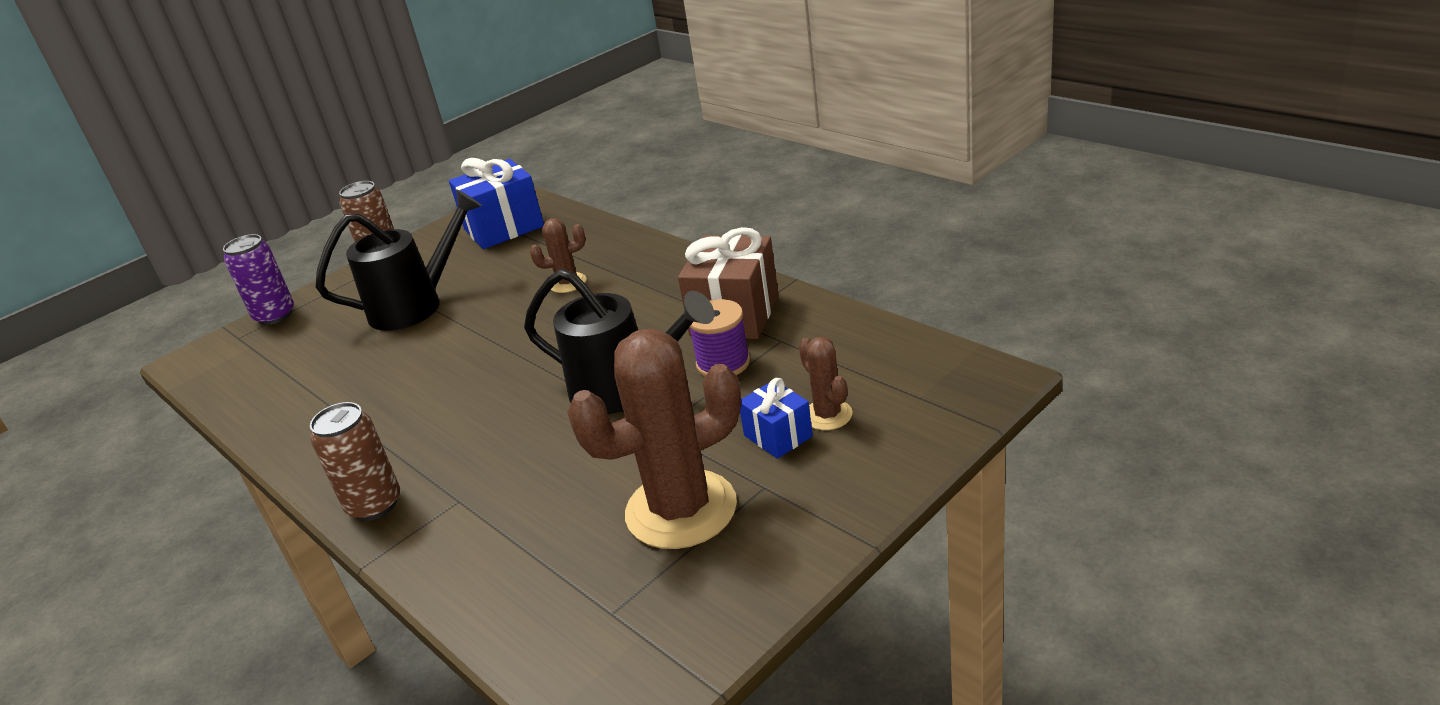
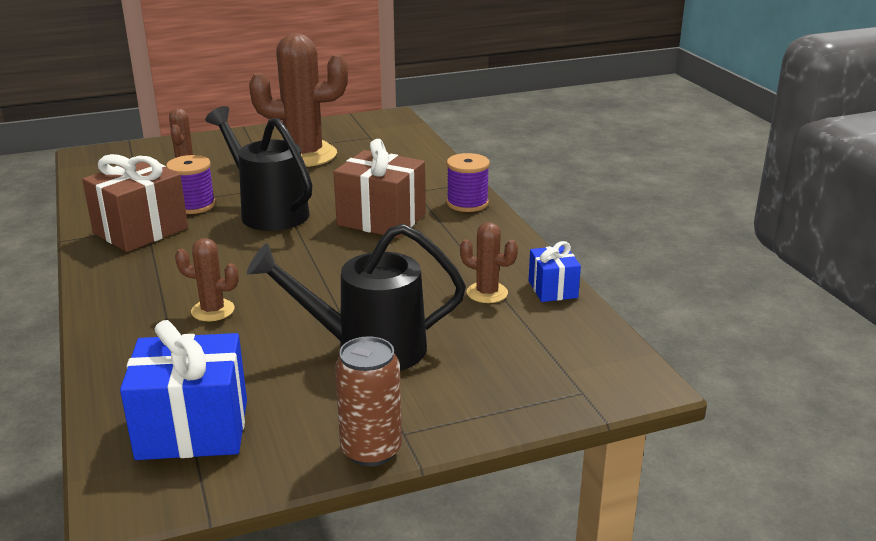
camera: 160 degrees left, 5 degrees down
(275, 315) = (534, 407): purple can -> none
(324, 387) = (487, 293): none -> brown cactus
(374, 505) = (467, 203): brown can -> purple spool
(478, 432) = (381, 219): none -> brown gift
(778, 436) = (221, 165): blue gift -> blue gift (552, 289)

